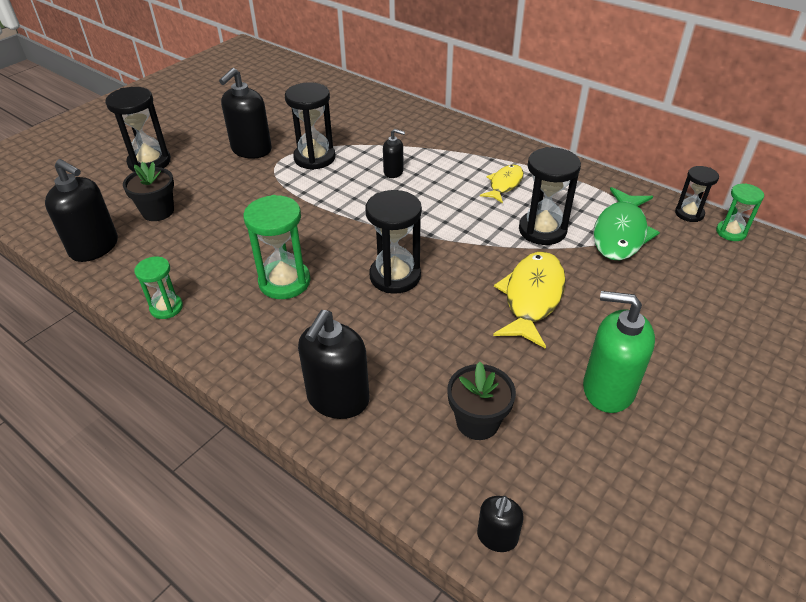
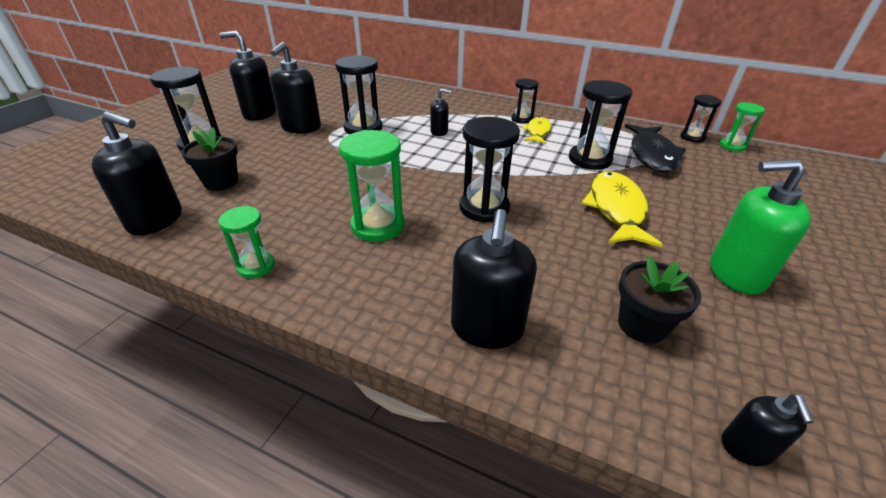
camera: 15 degrees left, 5 degrees down
(215, 126) = (260, 114): none -> black soap dispenser
(496, 163) = (522, 119): none -> black hourglass
(620, 233) = (652, 155): green fish -> black fish

